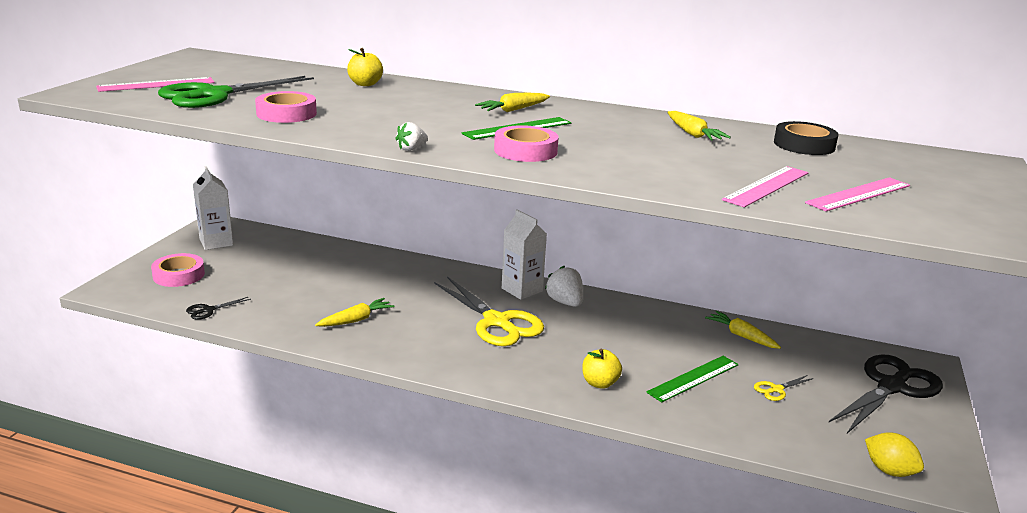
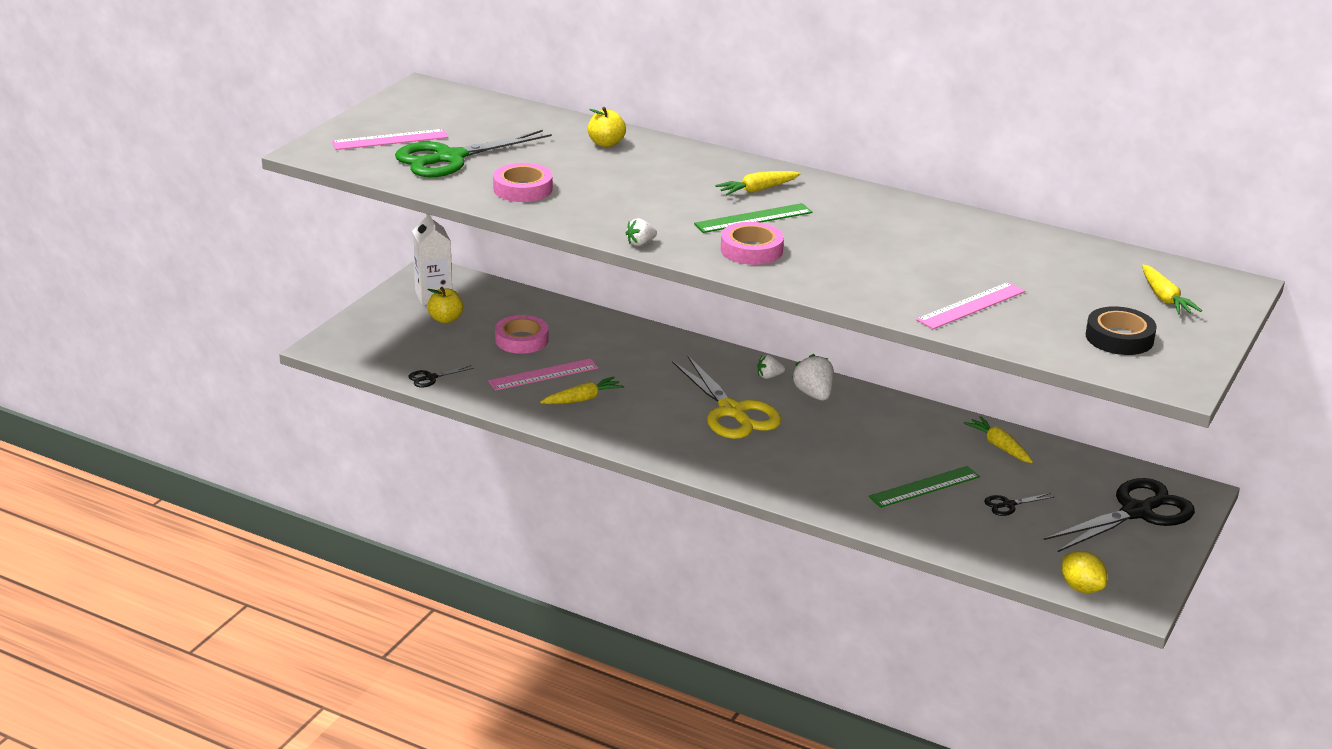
camera: 10 degrees right, 5 degrees up
(179, 275) = (397, 335): pink tape -> pink tape (521, 340)
(522, 290) = (769, 376): white carton -> white strawberry
(600, 383) = (823, 484): yellow apple -> yellow apple (445, 319)
(693, 134) = (936, 233): yellow carrot -> yellow carrot (1164, 298)
(776, 389) = (1008, 505): yellow scissors -> black scissors
(804, 145) = (1049, 253): black tape -> black tape (1119, 338)
(859, 194) = (1057, 320): pink ruler -> pink ruler (543, 374)

